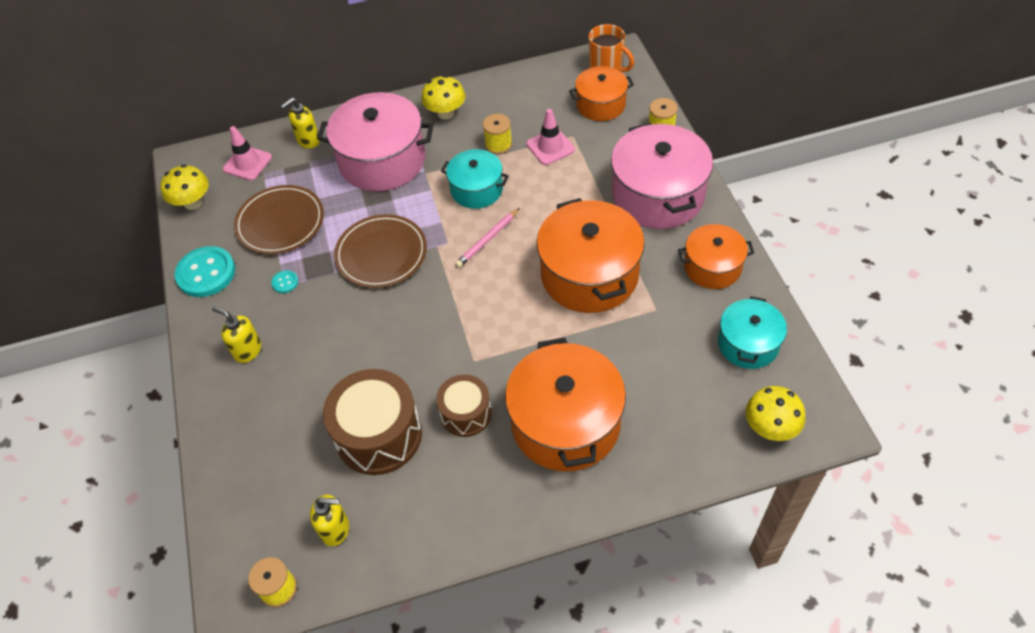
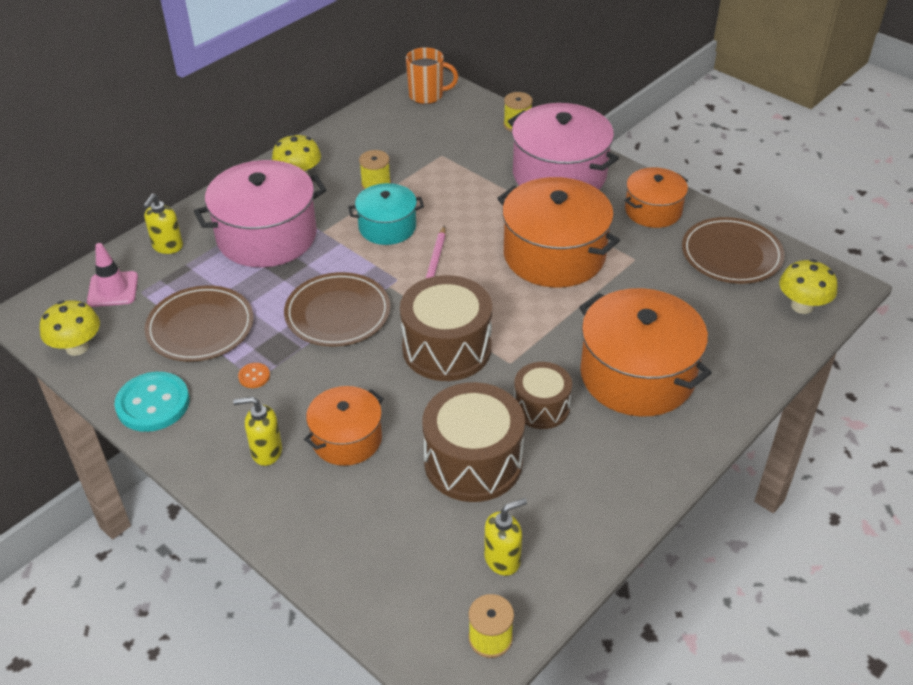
camera: 35 degrees left, 10 degrees down
(285, 282) = (254, 376): turquoise button -> orange button
(436, 324) = (446, 348): none -> brown drum
(550, 147) = (428, 170): pink traffic cone -> none
(601, 104) = (446, 123): orange pot -> orange pot (347, 439)
(748, 344) = (731, 254): turquoise pot -> brown plate

